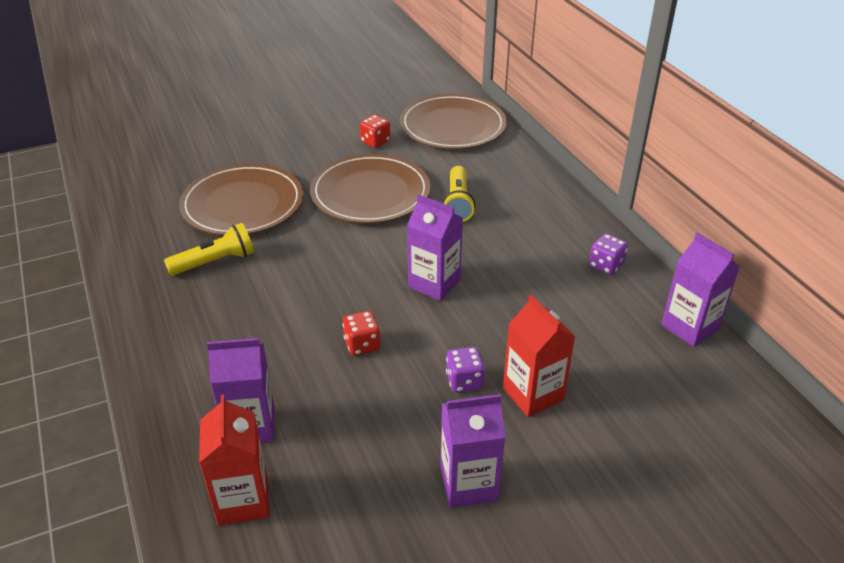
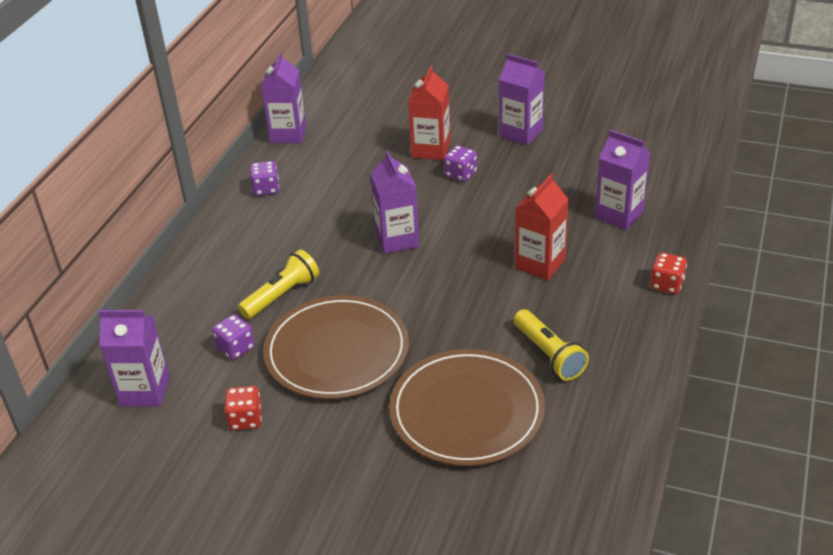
camera: 135 degrees left, 0 degrees up
(214, 262) = (549, 354): yellow flashlight -> yellow flashlight turned 135 degrees counterclockwise
(243, 500) = (653, 182): red carton -> red carton (540, 264)
(362, 345) = (498, 225): red dice -> red dice (667, 284)
(437, 165) = (235, 348): none -> purple dice
(453, 126) = (145, 391): brown plate -> purple carton

